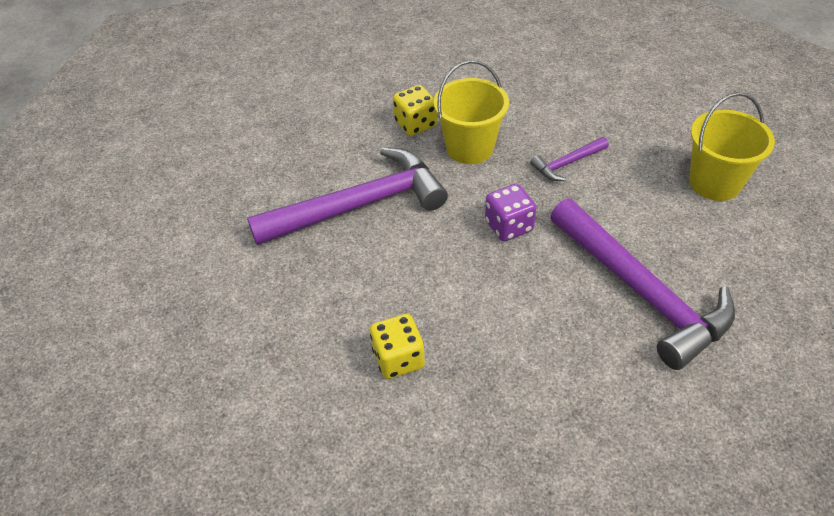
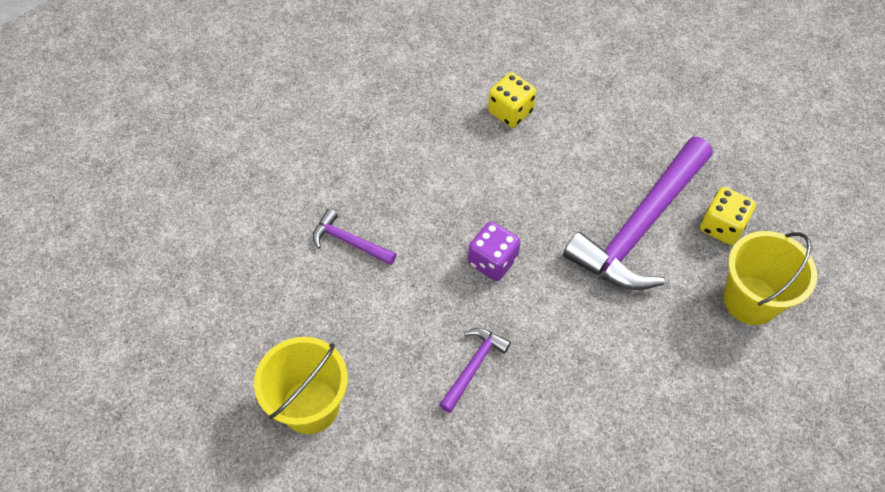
camera: 150 degrees right, 10 degrees up
(415, 124) = (664, 354): yellow dice -> yellow dice (721, 226)
(470, 148) = (585, 344): yellow bucket -> yellow bucket (750, 300)
(641, 291) = (350, 242): purple hammer -> purple hammer, size x0.44

